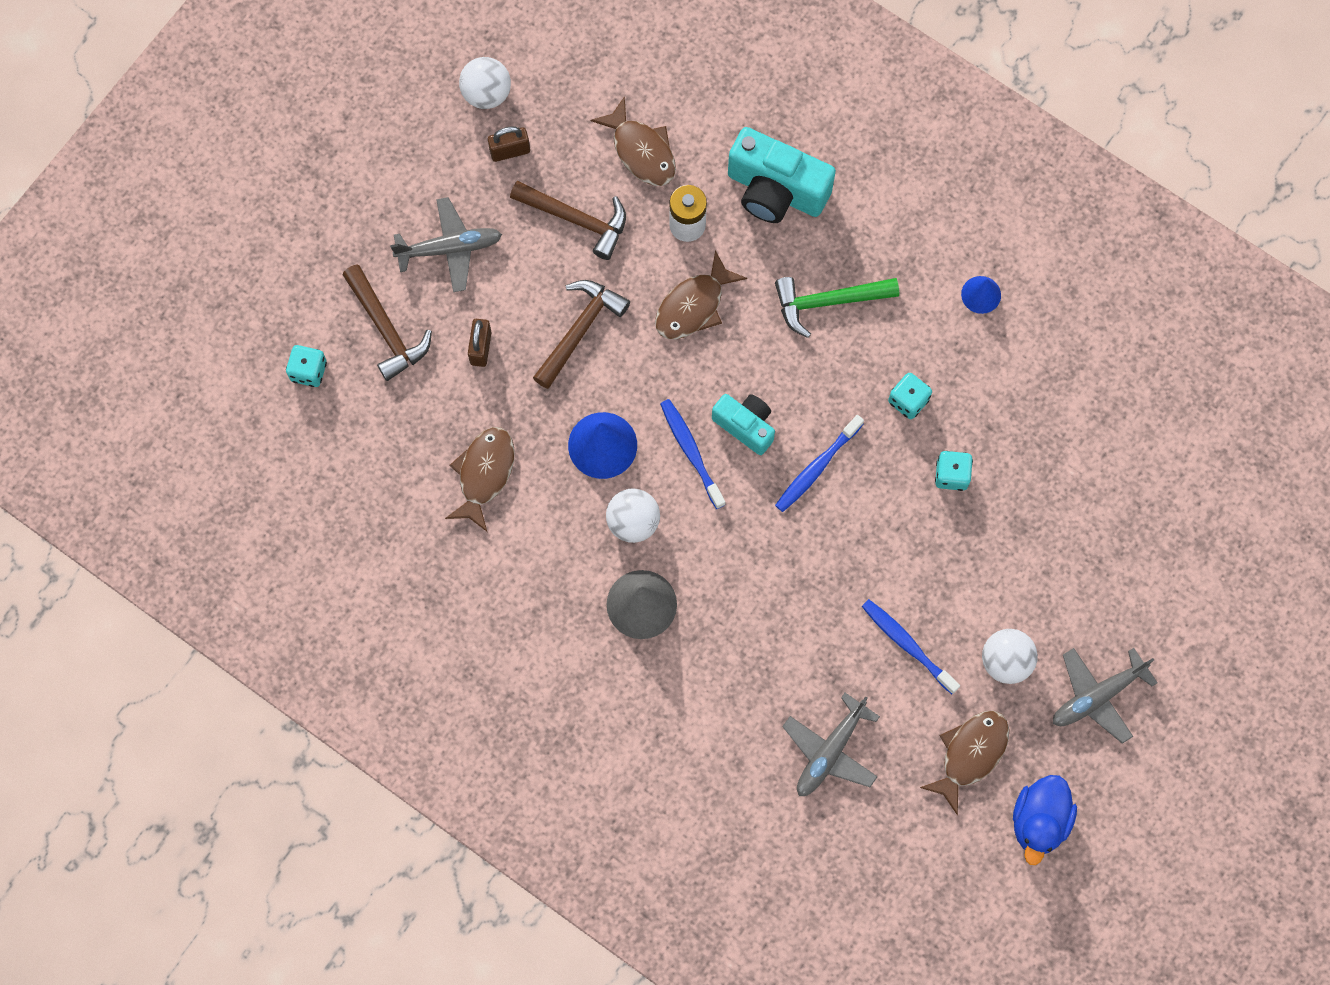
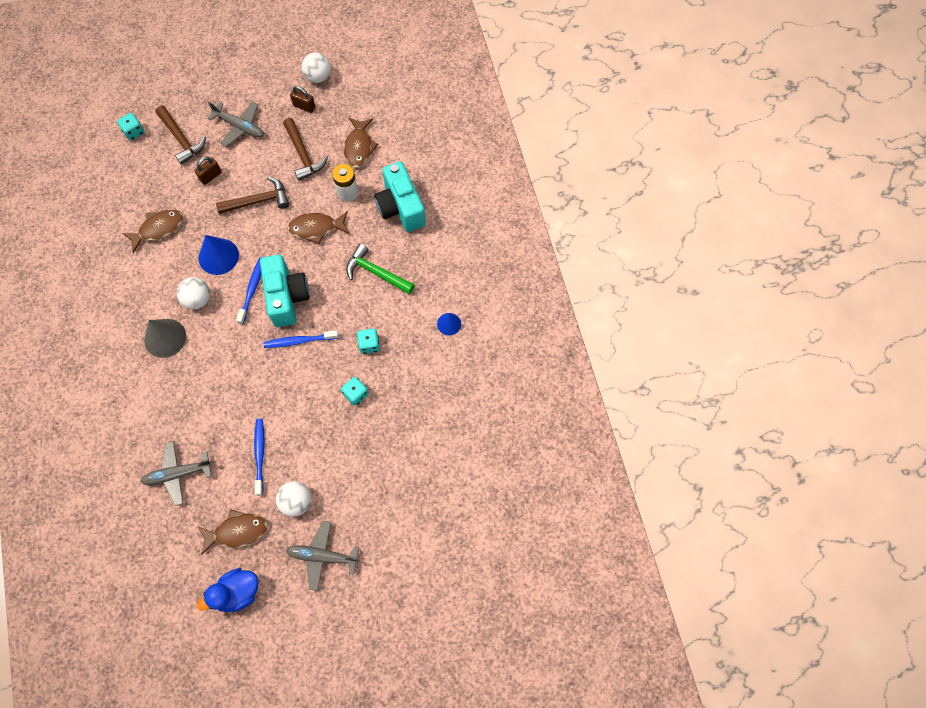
camera: 40 degrees right, 5 degrees down
(386, 329) = (181, 139): brown hammer -> brown hammer turned 45 degrees counterclockwise
(745, 426) = (287, 297): turquoise camera -> turquoise camera, size x1.64

